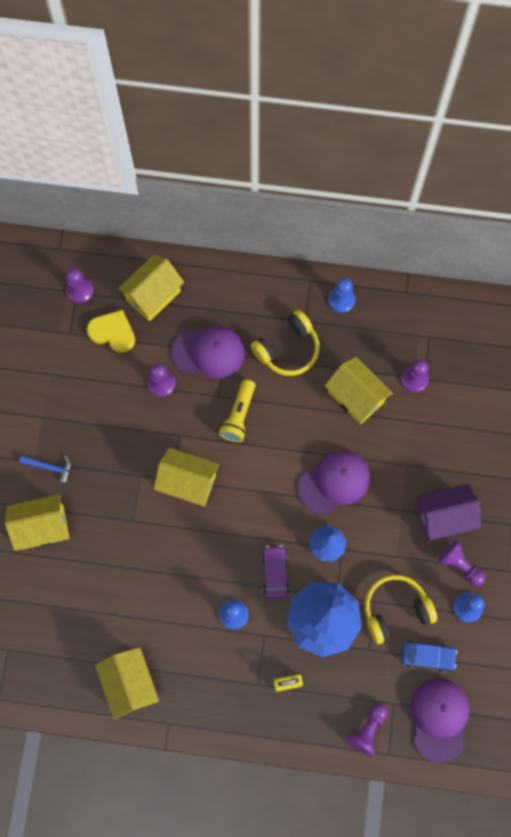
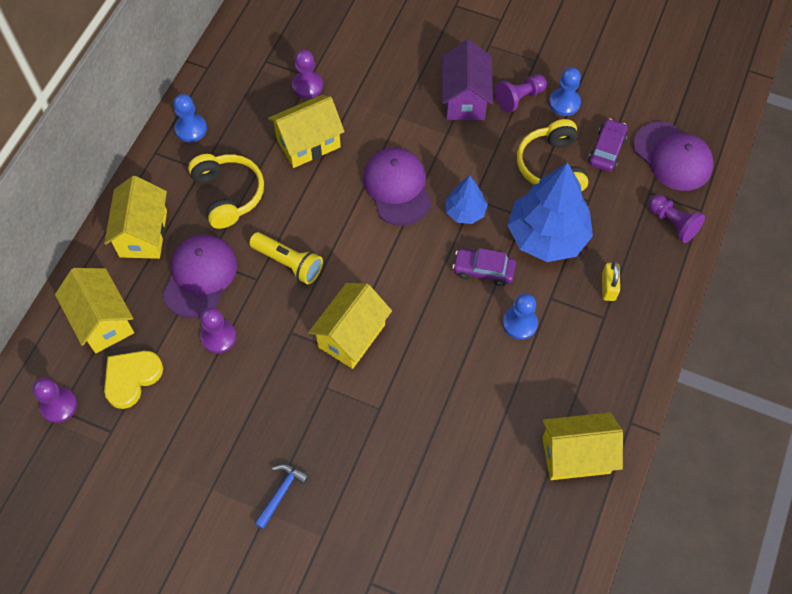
camera: 75 degrees left, 10 degrees down
(43, 527) = (356, 518): yellow house -> yellow house (143, 234)
(427, 656) = (606, 150): blue car -> purple car
(439, 719) = (672, 156): purple cap -> purple cap turned 150 degrees counterclockwise

